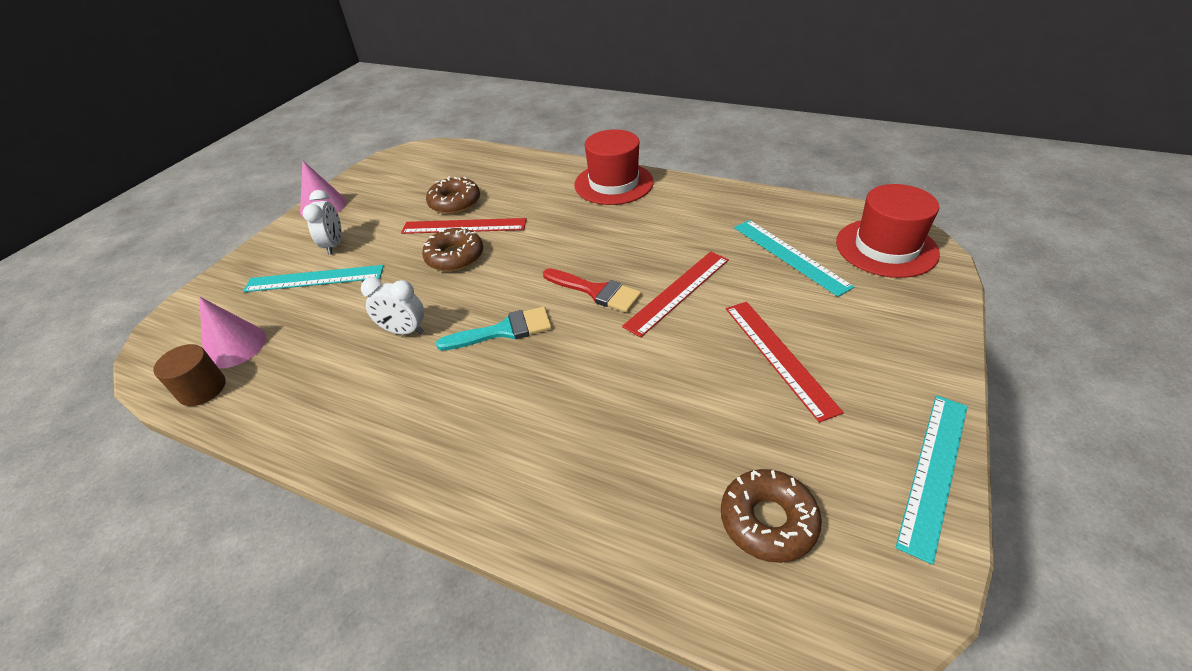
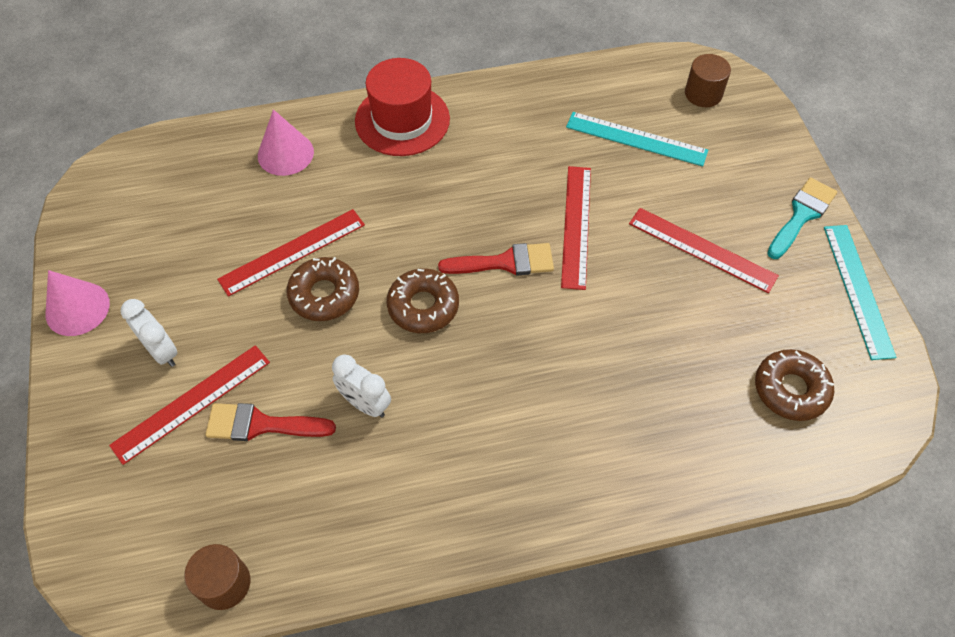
camera: 40 degrees left, 15 degrees up
(235, 346) = (199, 524): pink cone -> pink cone (285, 153)
(314, 279) = (192, 403): turquoise ruler -> red ruler
(333, 310) = (261, 425): none -> red brush
(404, 331) = (365, 404): white clock -> white clock turned 60 degrees clockwise
(455, 202) = (246, 225): brown donut -> brown donut (423, 306)
(504, 330) = (461, 349): turquoise brush -> turquoise brush (801, 215)
(886, 248) = (703, 94): red hat -> brown cylinder

